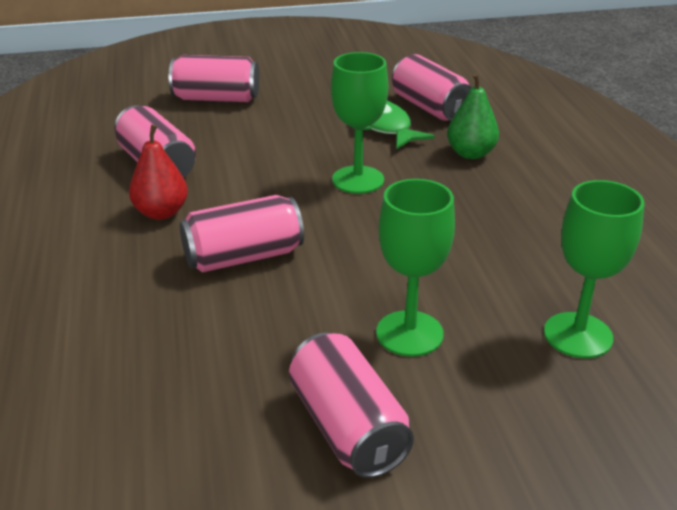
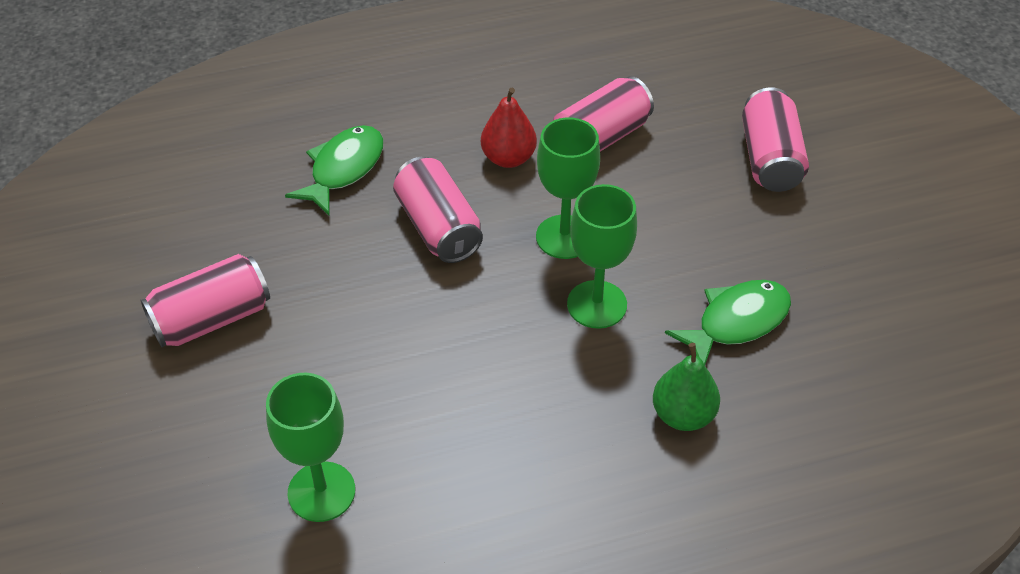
camera: 85 degrees right, 15 degrees up
(128, 320) = (343, 169): none -> green fish
(409, 333) = (325, 356): green goblet -> green goblet (564, 237)
(430, 108) = (806, 372): pink can -> none

